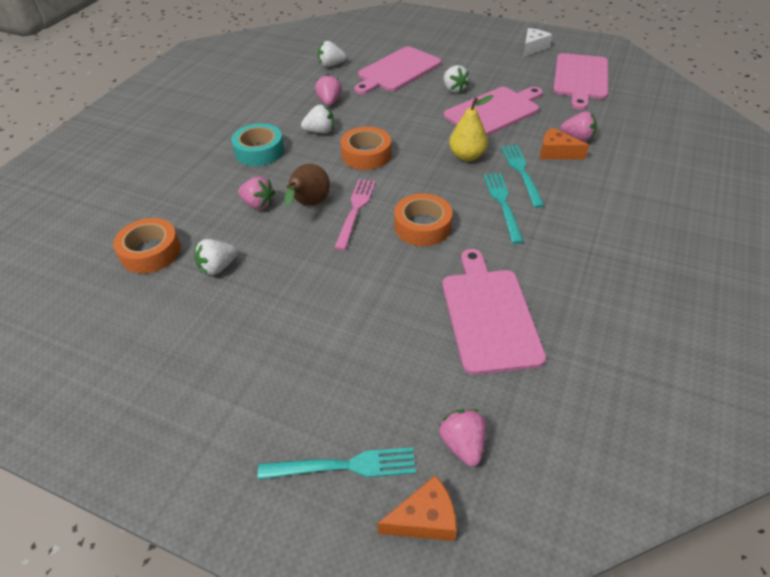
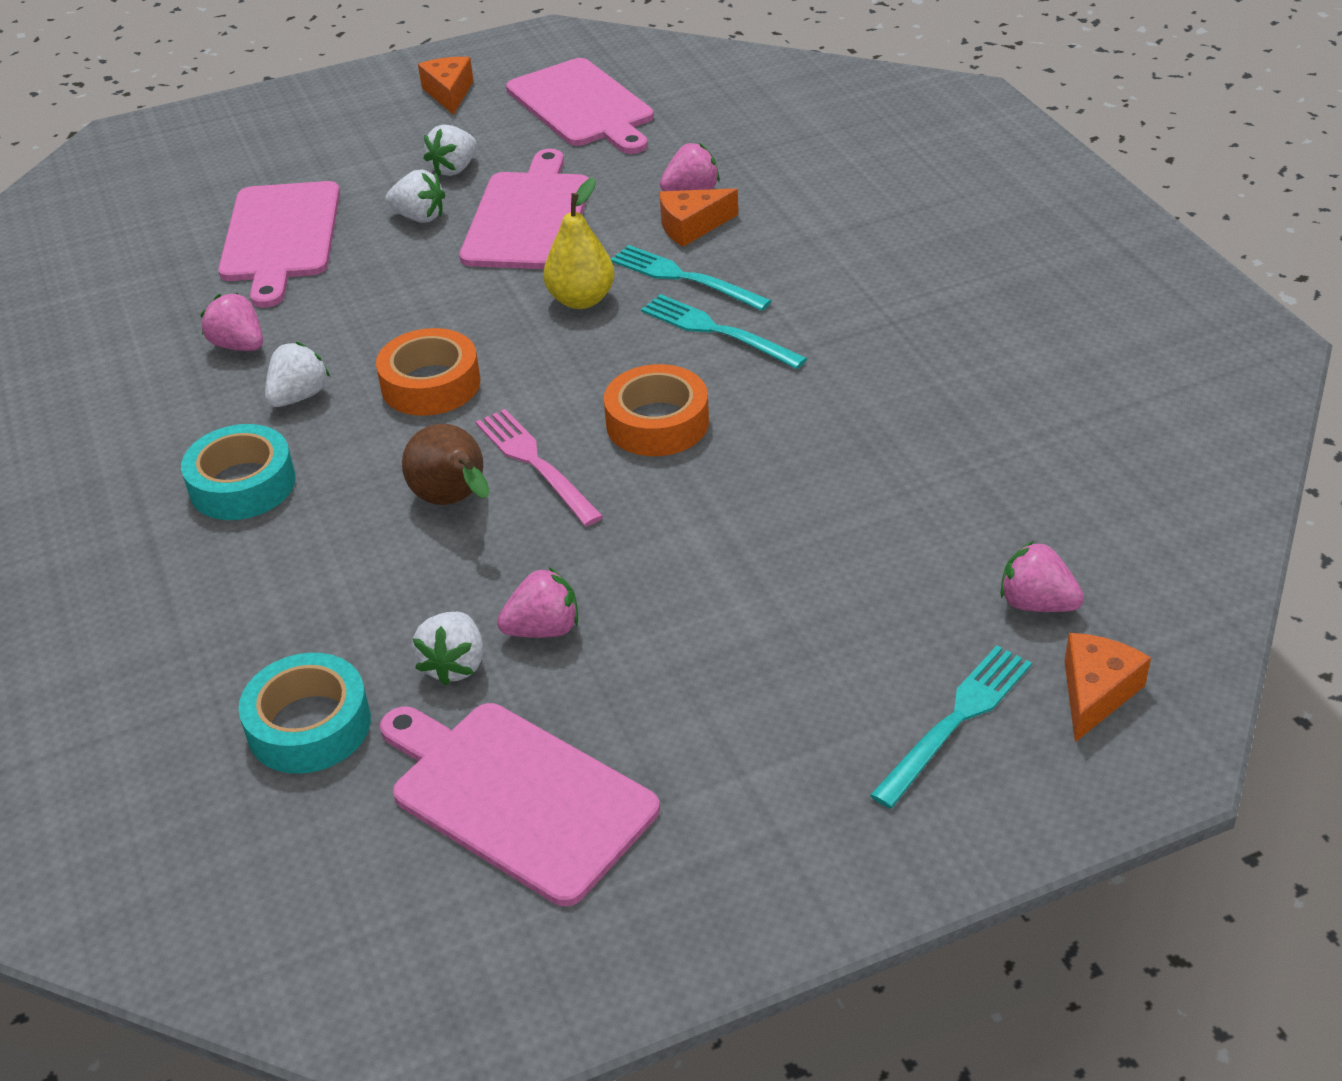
camera: 45 degrees left, 5 degrees down
(150, 252) = (309, 725): orange tape -> turquoise tape
(258, 204) = (373, 552): pink strawberry -> pink strawberry (543, 629)
(331, 65) = (142, 288): white strawberry -> white strawberry (454, 169)
(489, 315) = (883, 465): pink cutting board -> pink cutting board (517, 797)
(533, 48) = (449, 93): white cheese -> orange cheese

